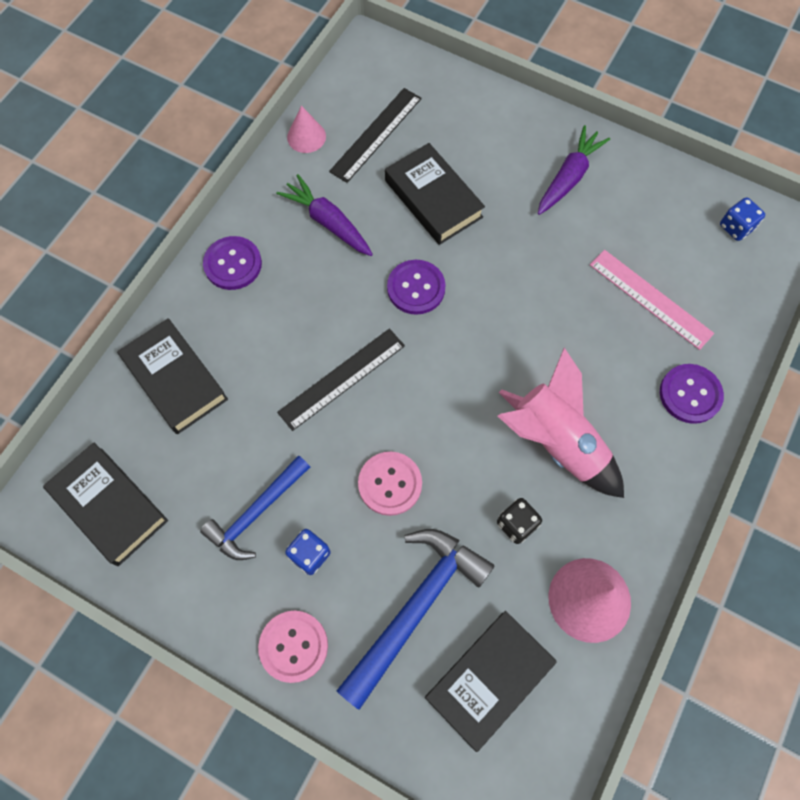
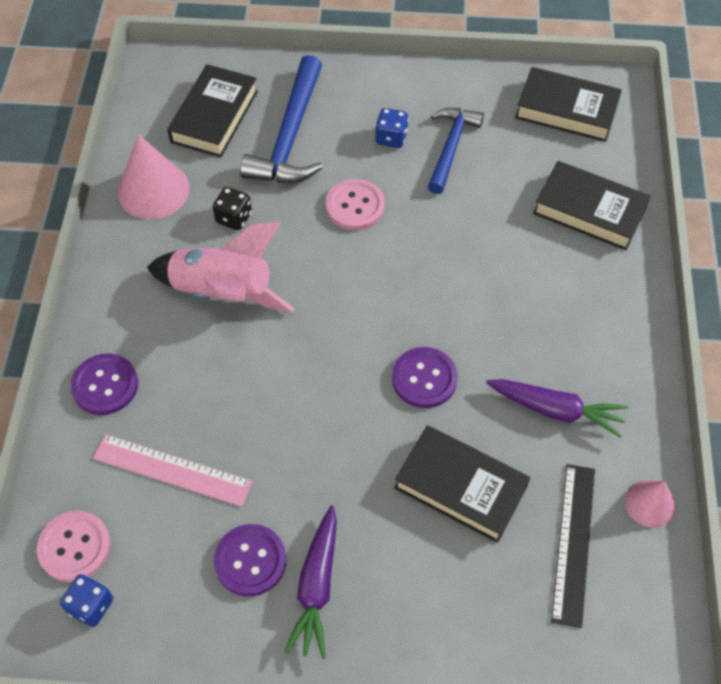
camera: 155 degrees right, 10 degrees down
(233, 264) = (618, 327): purple button -> purple button (250, 561)
(293, 646) = (368, 84): pink button -> pink button (74, 547)
(342, 379) = (445, 268): black ruler -> none

